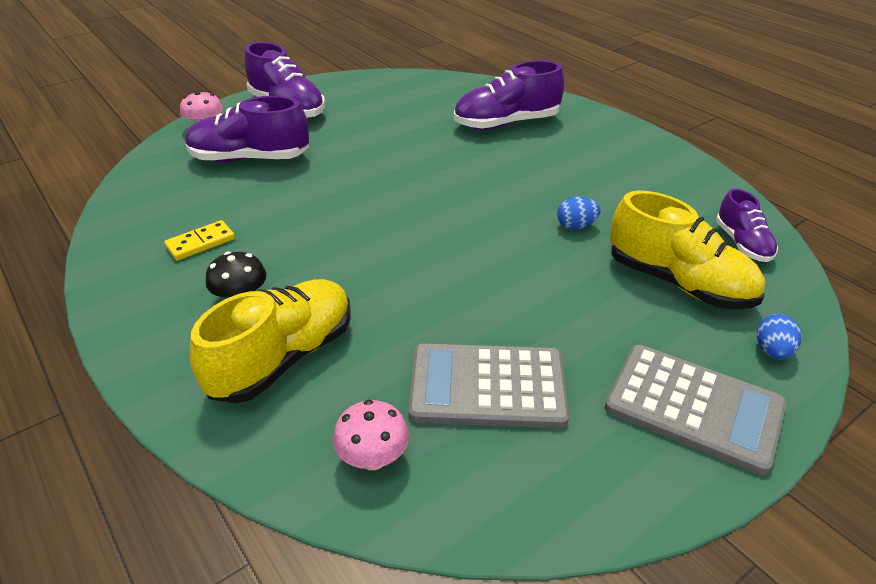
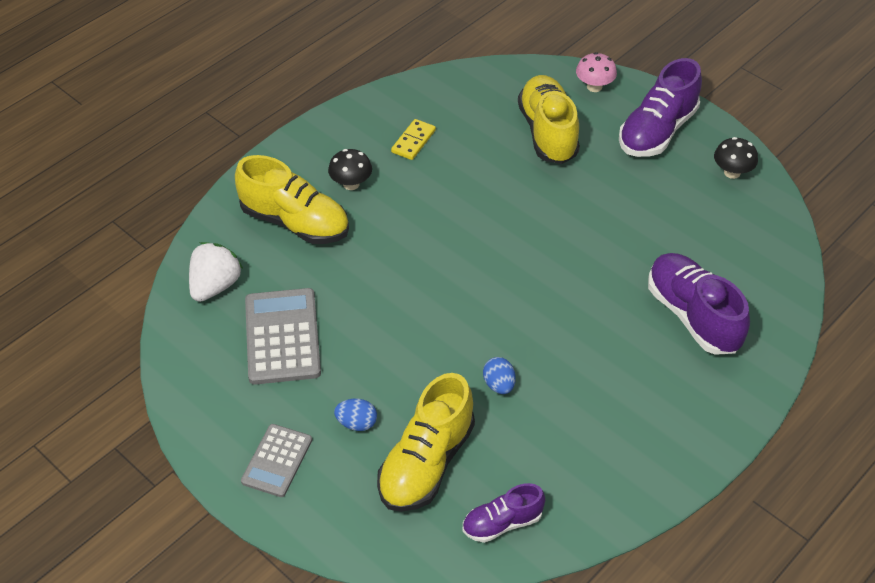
camera: 80 degrees right, 10 degrees up
(201, 243) = (413, 141): yellow domino -> yellow domino turned 75 degrees clockwise
(249, 159) = (548, 132): purple shoe -> yellow shoe
(355, 87) = (732, 172): none -> black mushroom
(373, 458) = (215, 286): pink mushroom -> white strawberry
(693, 407) = (277, 461): grey calculator -> grey calculator, size x0.62
(772, 351) = (346, 523): blue egg -> blue egg (357, 423)

